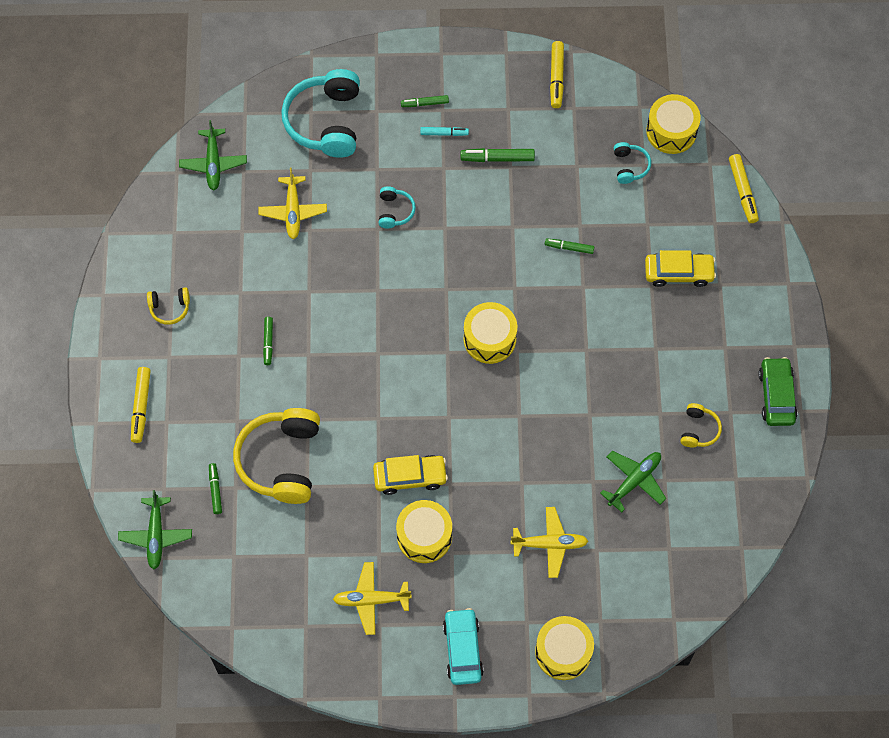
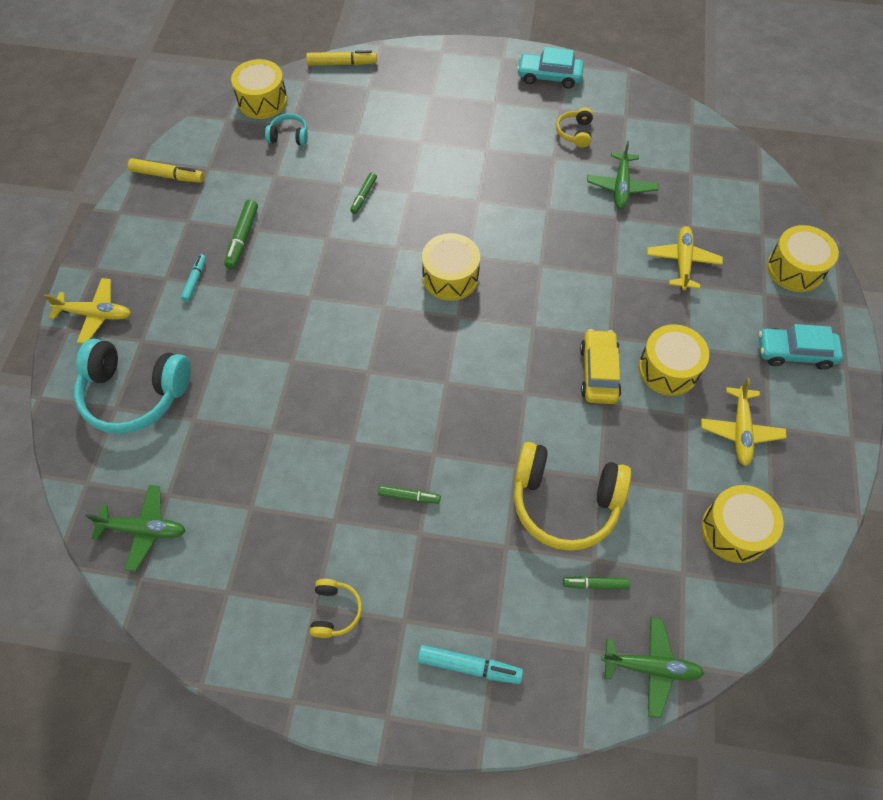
camera: 80 degrees left, 5 degrees down
(141, 407) = (469, 666): yellow marker -> turquoise marker
(276, 596) = (734, 530): none -> yellow drum
(293, 211) = (242, 445): yellow plane -> yellow plane (96, 314)
(395, 211) = (275, 340): turquoise headphones -> none
(424, 103) = (151, 293): green marker -> none
(634, 481) = (621, 186): green plane -> green plane turned 135 degrees counterclockwise
(678, 273) = (412, 120): yellow car -> none
(699, 430) = (575, 133): yellow headphones -> yellow headphones turned 105 degrees counterclockwise
(776, 396) = (549, 76): green car -> turquoise car

